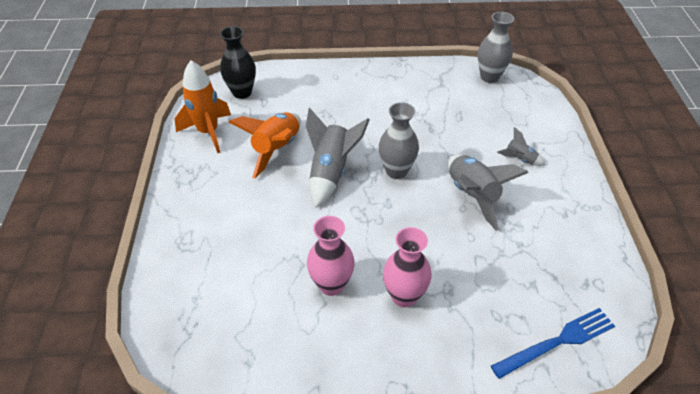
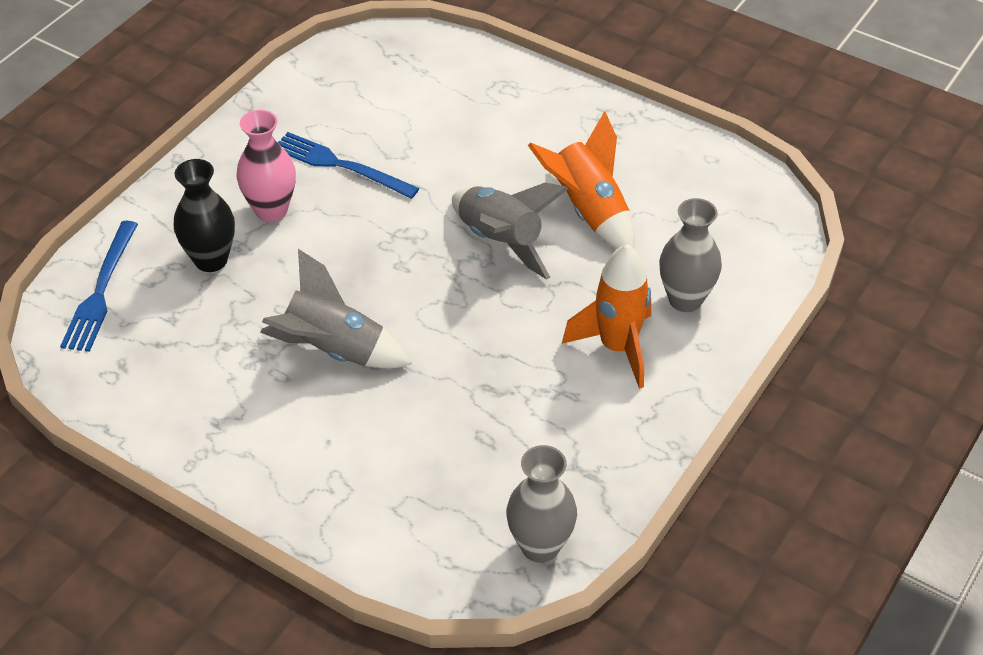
camera: 125 degrees right, 0 degrees up
(208, 132) = (679, 164): orange rocket -> orange rocket (617, 347)
(242, 92) = (744, 227): black vase -> black vase (211, 260)
(331, 285) = (341, 165): pink vase -> blue fork
(396, 171) = (444, 303): grey vase -> grey vase (685, 299)
(519, 159) = (340, 446): grey rocket -> none

